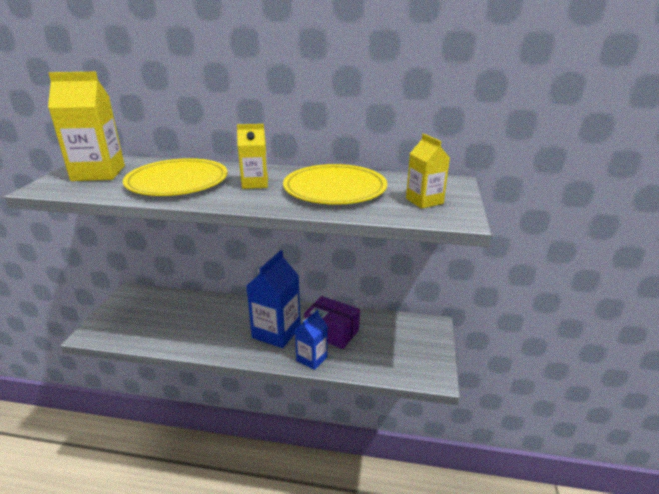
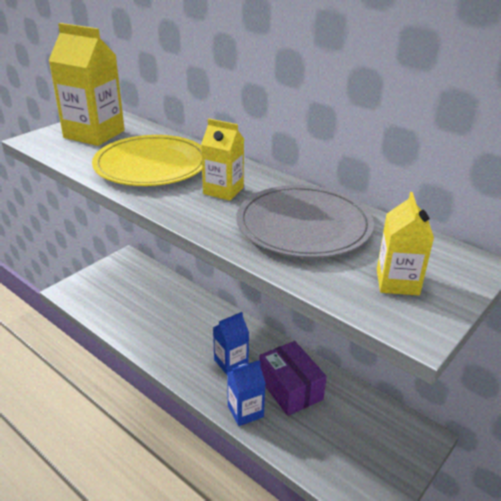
camera: 30 degrees right, 5 degrees up
(276, 332) = (231, 362): blue carton -> blue carton, size x0.59
(335, 188) = (304, 225): yellow plate -> grey plate

